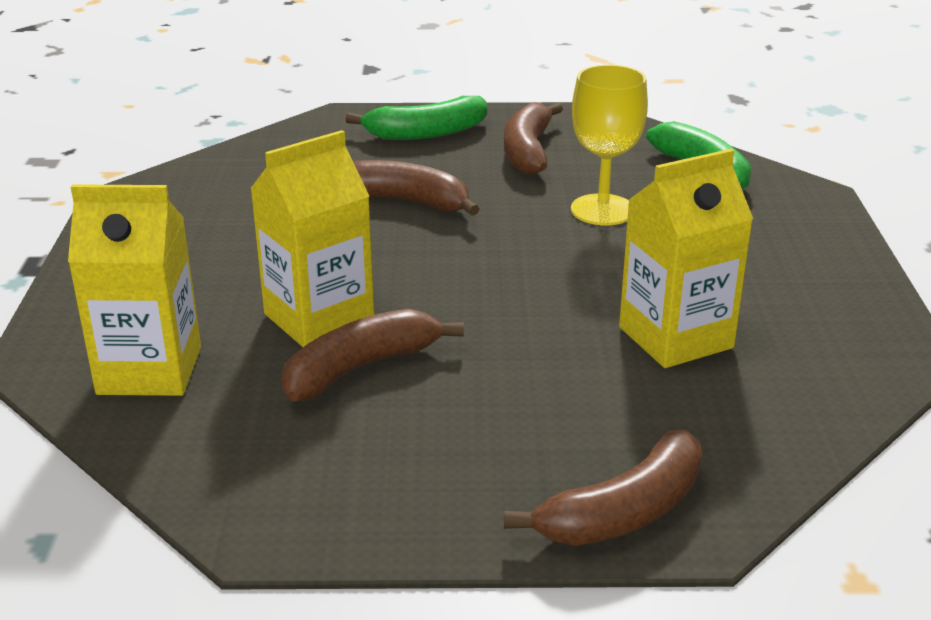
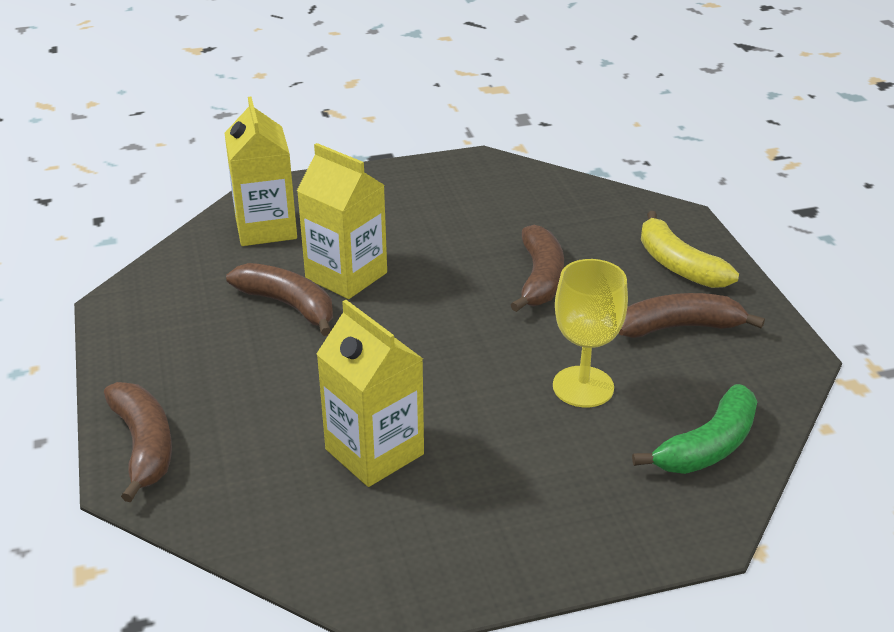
camera: 75 degrees right, 5 degrees up
(426, 133) = (678, 265): green banana -> yellow banana
(624, 512) = (144, 445): brown banana -> brown banana turned 150 degrees counterclockwise

